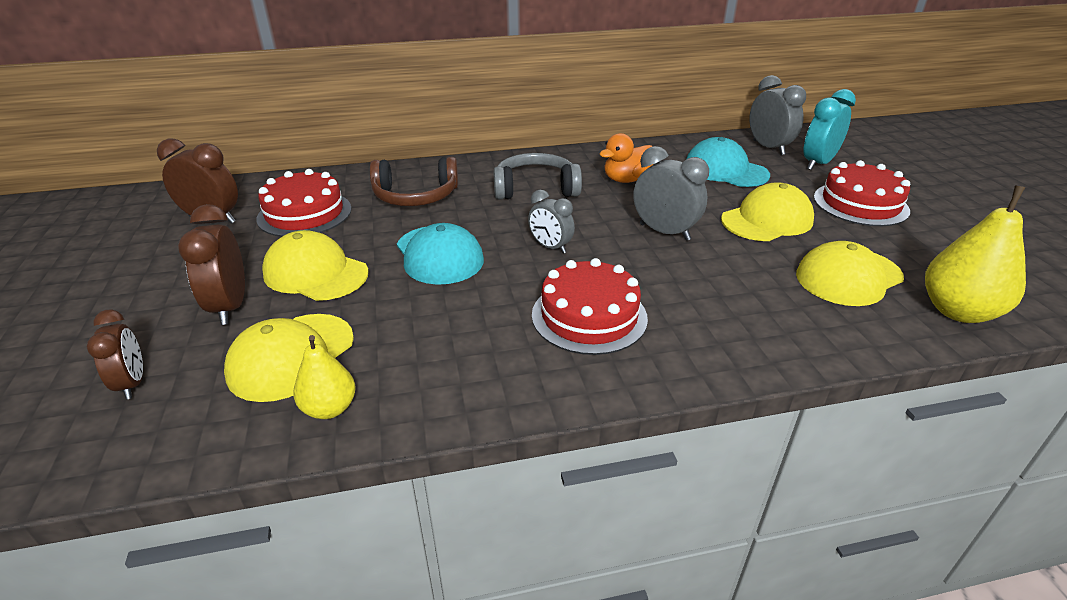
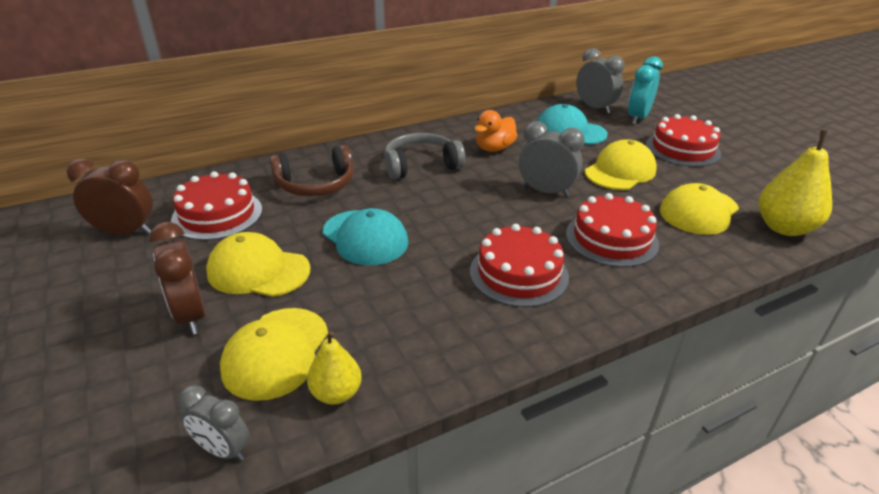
camera: 15 degrees left, 0 degrees up
(132, 383) = (131, 406): brown clock -> none
(550, 247) = (458, 217): grey clock -> grey clock (223, 450)
(720, 293) = (611, 239): none -> red cake

